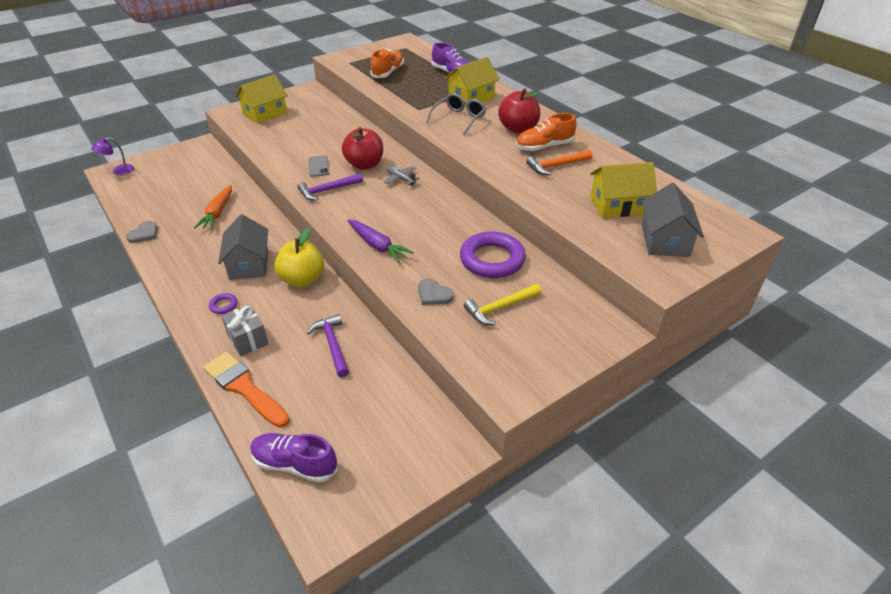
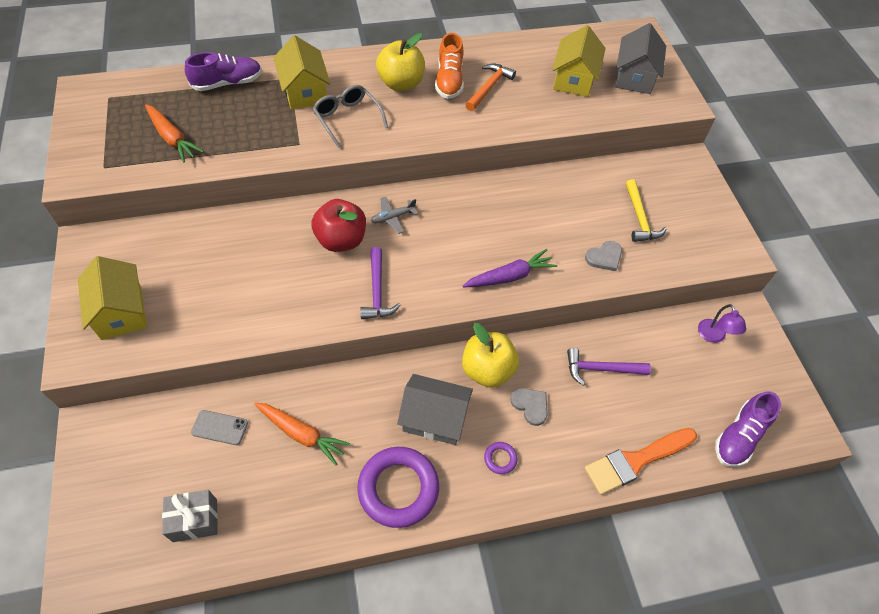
camera: 70 degrees left, 15 degrees up
(118, 171) = (89, 563): purple lamp -> purple lamp (713, 336)
(144, 234) = (301, 537): grey heart -> grey heart (530, 405)
(248, 339) = (566, 444): grey gift -> grey gift (195, 520)
(318, 166) = (315, 286): grey phone -> grey phone (220, 427)
(388, 72) = (172, 138): orange shoe -> orange carrot
(492, 259) = (571, 197): purple ring -> purple ring (398, 488)
(518, 129) = (401, 83): red apple -> yellow apple
(556, 166) = (489, 87): orange hammer -> orange hammer turned 150 degrees counterclockwise
(665, 240) = (634, 77): grey house -> grey house turned 75 degrees clockwise

